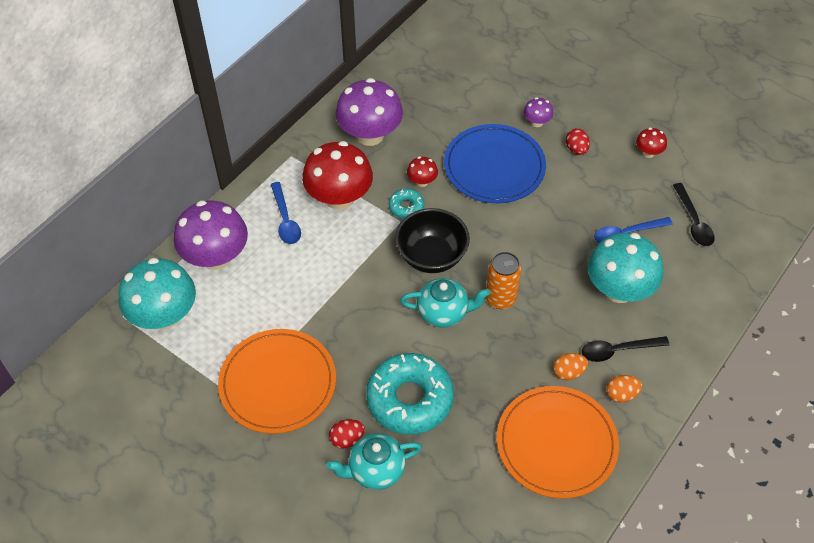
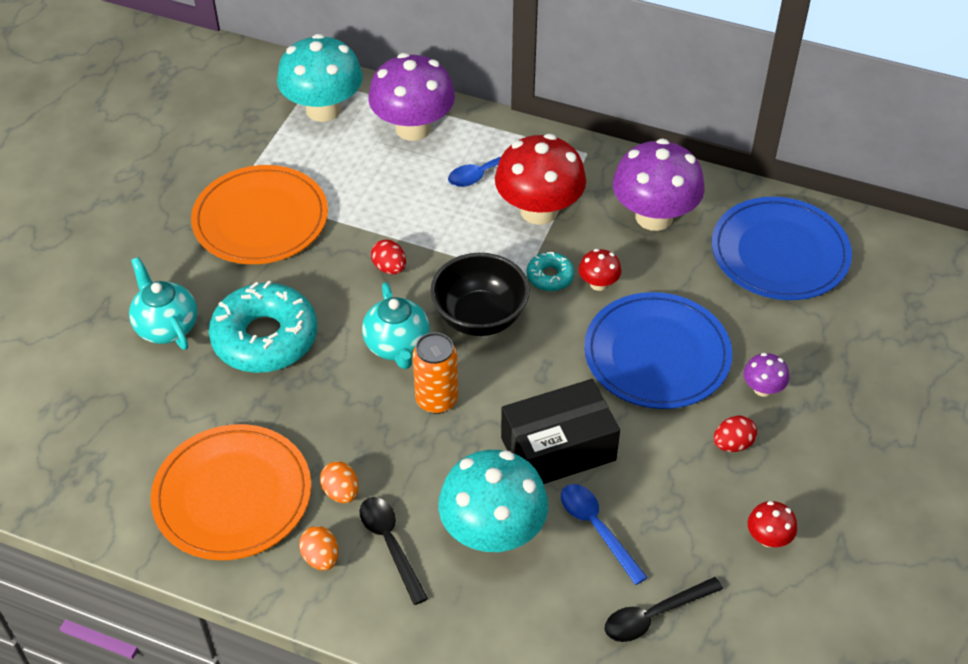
camera: 75 degrees right, 5 degrees down
(347, 439) = (201, 293): red egg -> red egg (389, 268)
(426, 80) = (780, 253): none -> blue plate
(559, 239) = (558, 449): none -> black box

